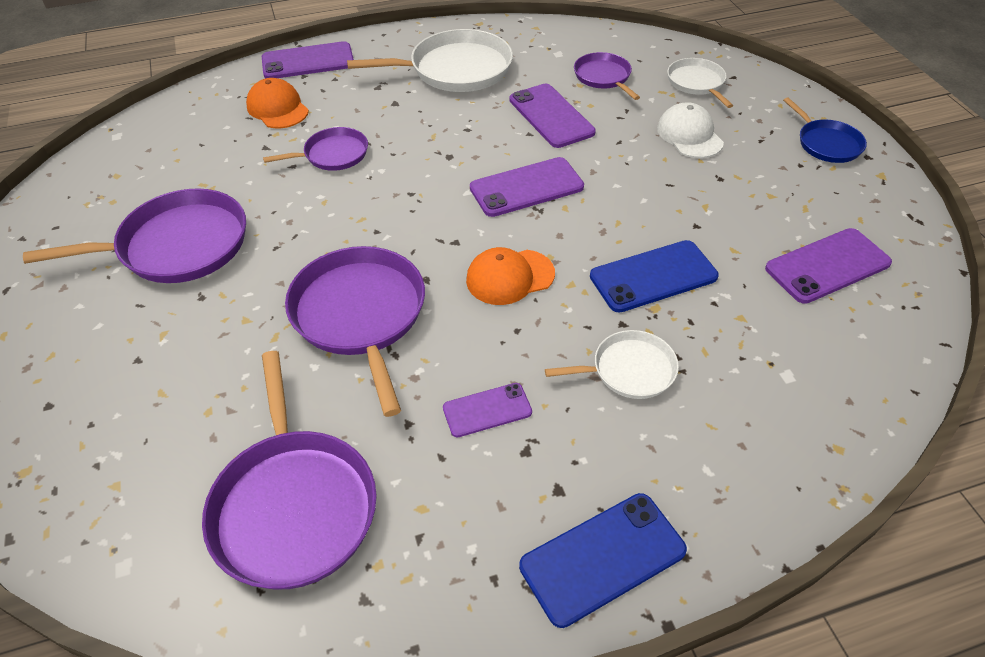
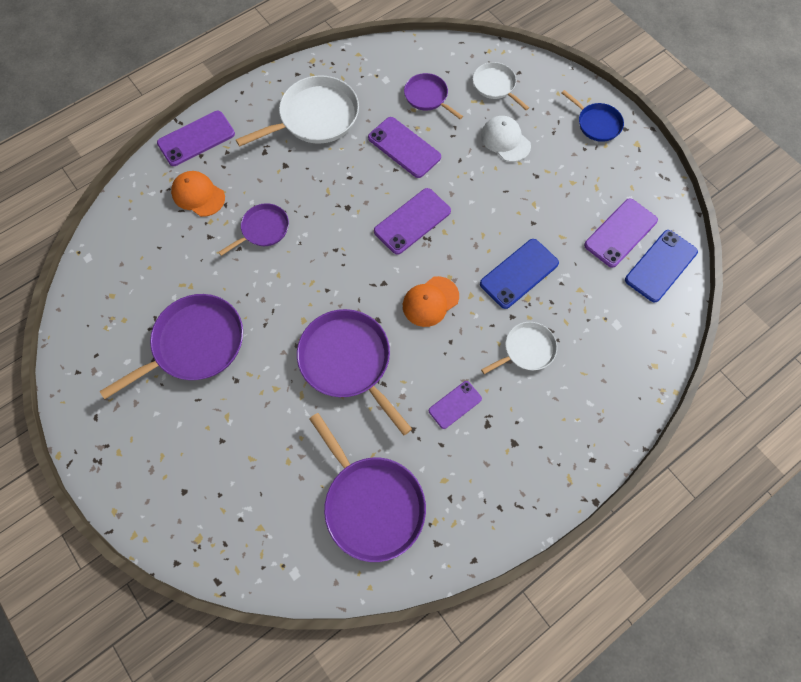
camera: 20 degrees left, 20 degrees up
(602, 558) = (551, 476): blue phone -> blue phone (661, 266)

